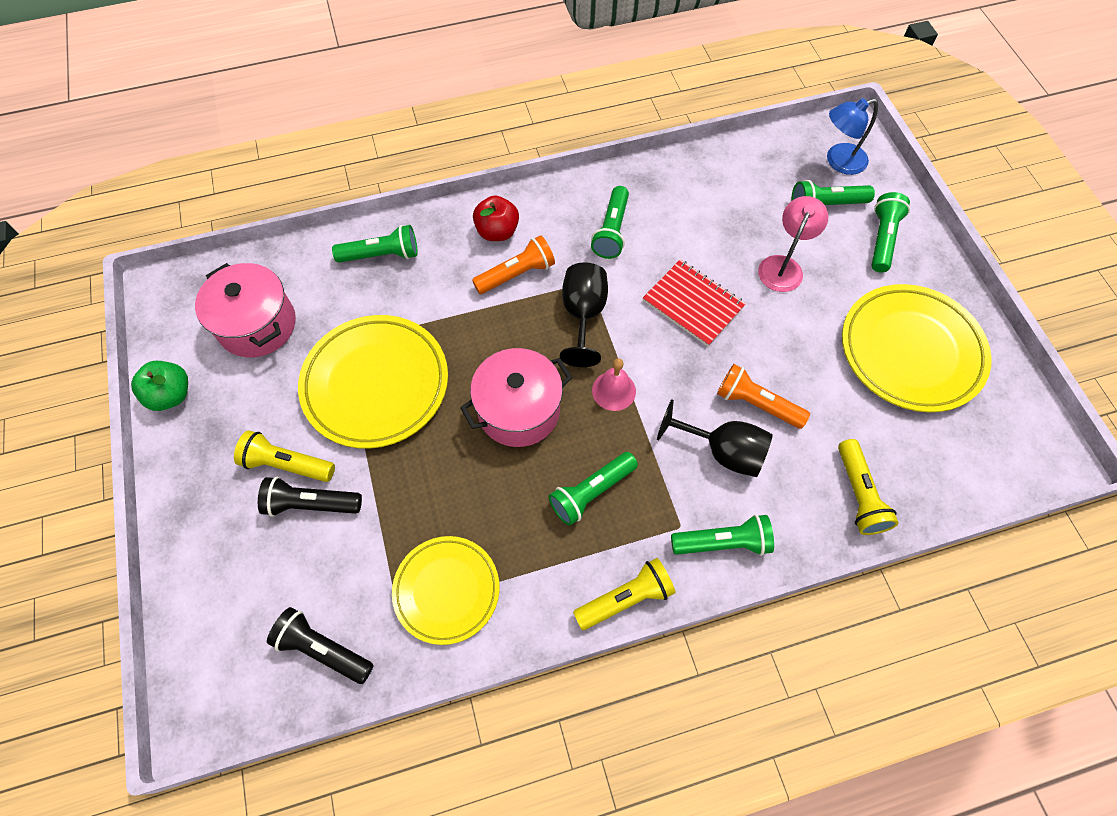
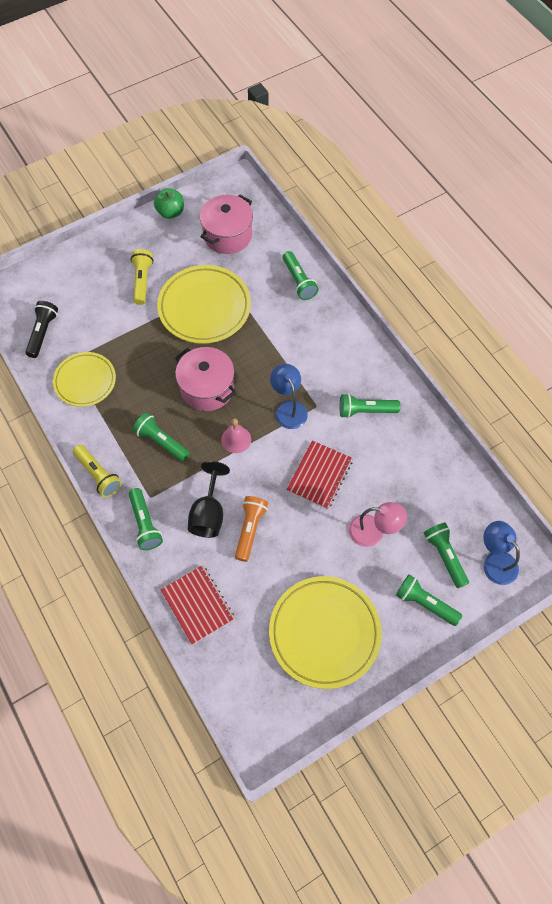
camera: 75 degrees right, 0 degrees up
(311, 504) = (121, 300): black flashlight -> none
(497, 232) = (340, 341): red apple -> none
(516, 274) = (309, 361): orange flashlight -> none
(583, 315) = (288, 408): black goblet -> blue lamp
(858, 494) = (198, 605): yellow flashlight -> red notebook
(882, 239) = (425, 603): green flashlight -> green flashlight turned 150 degrees counterclockwise

